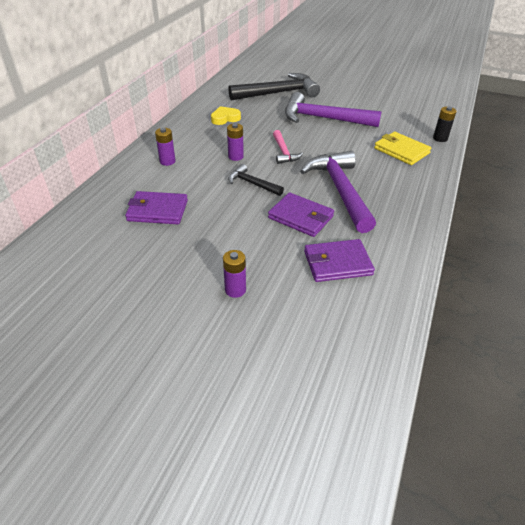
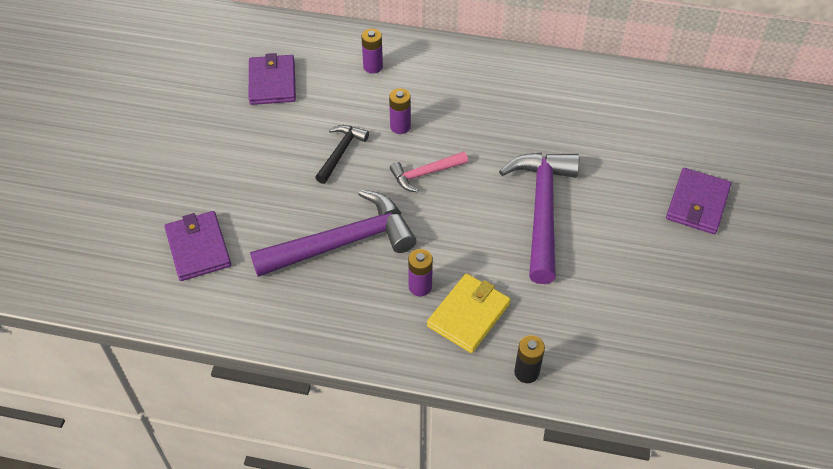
camera: 80 degrees right, 10 degrees up
(225, 118) = (501, 98): yellow heart -> none
(235, 290) = (152, 168): purple battery -> purple battery (420, 287)
(278, 93) = (611, 145): black hammer -> none
(301, 217) = (278, 207): purple wallet -> purple wallet (697, 203)

